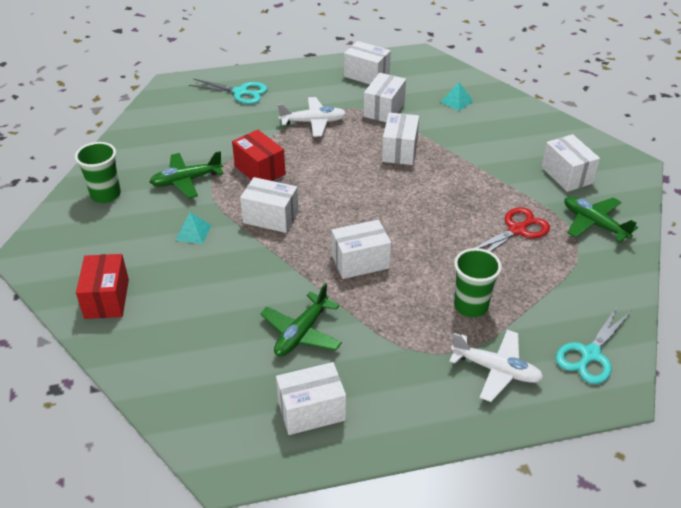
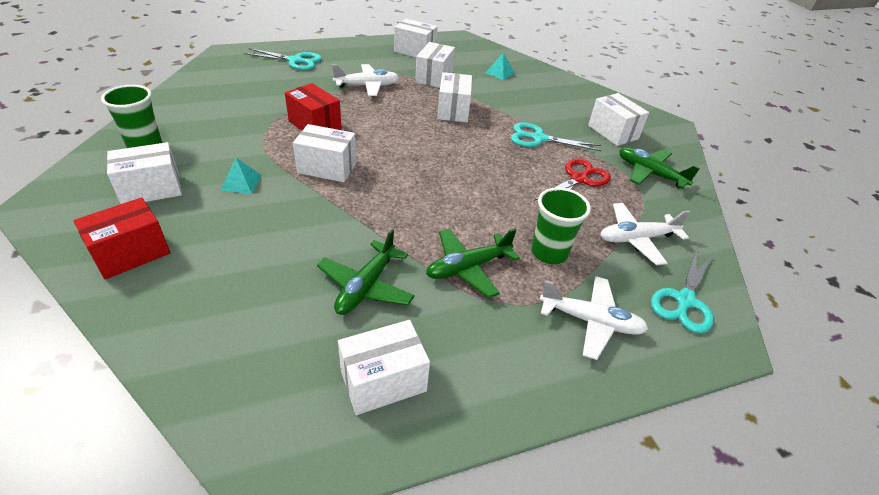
camera: 10 degrees left, 0 degrees up
(107, 299) = (131, 253): red box -> red box turned 60 degrees clockwise
(186, 180) = (236, 133): green plane -> green plane (468, 267)
(360, 262) = (425, 210): white box -> white box (151, 189)
(484, 184) = (539, 138): none -> turquoise scissors
(560, 294) = (636, 238): none -> white plane

